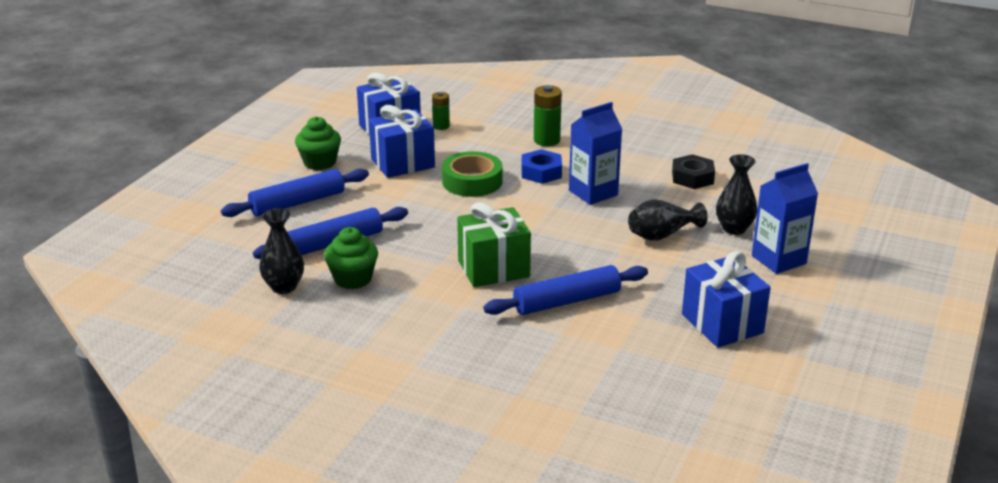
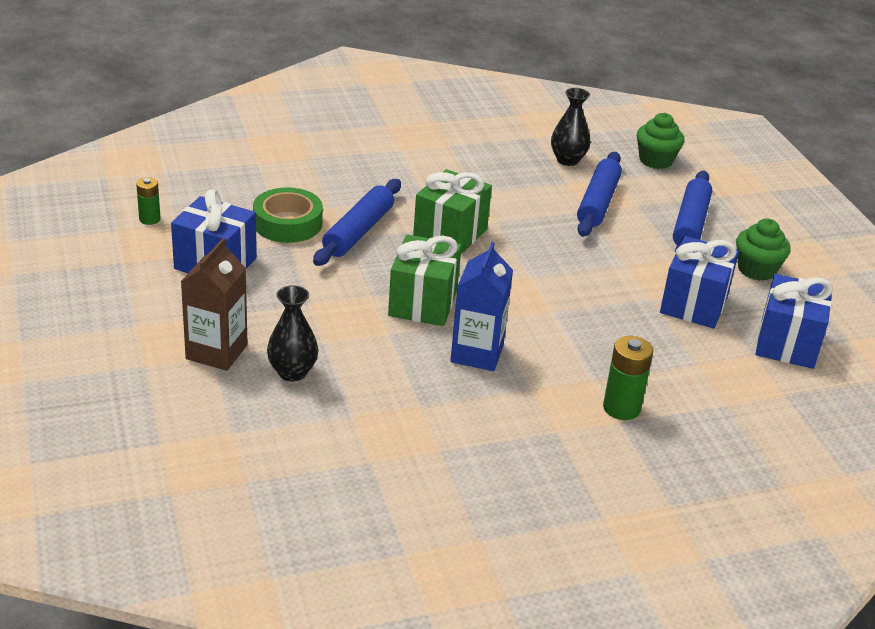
camera: 135 degrees right, 5 degrees up
(353, 279) = (535, 184): green cupcake -> green cupcake (656, 160)
(441, 126) = (750, 372): green battery -> green battery (149, 219)
(472, 181) = (601, 312): green tape -> green tape (287, 223)
(541, 172) = (560, 356): blue nut -> none
(587, 232) = (423, 303): none -> green gift
(662, 235) = (354, 331): black vase -> none
(692, 177) = (404, 428): black nut -> none
(778, 260) = (216, 352): blue carton -> brown carton

